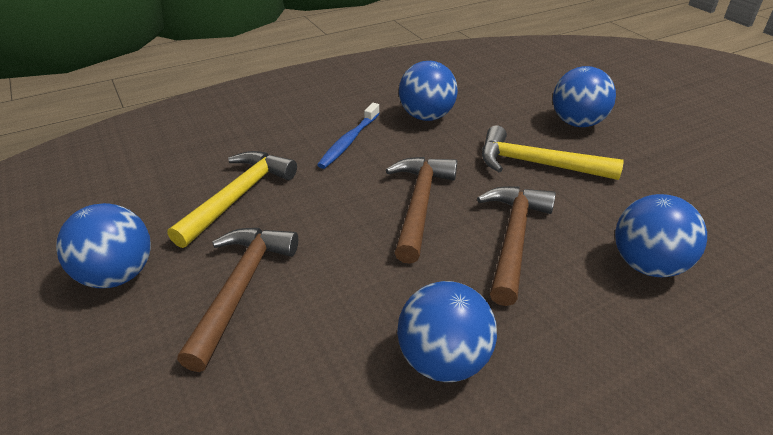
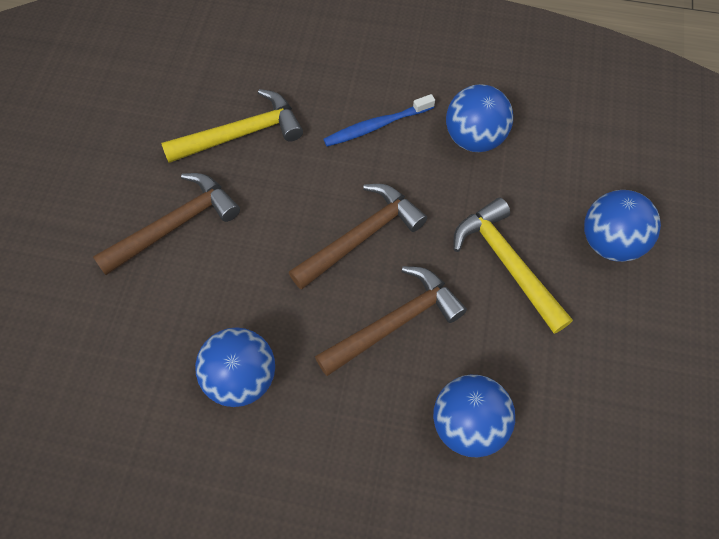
camera: 40 degrees right, 25 degrees up
(117, 275) = (115, 158): blue ball -> none

